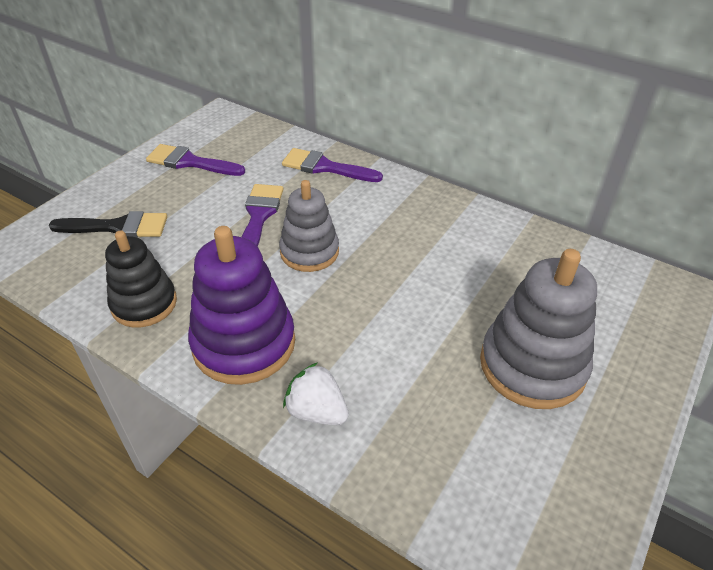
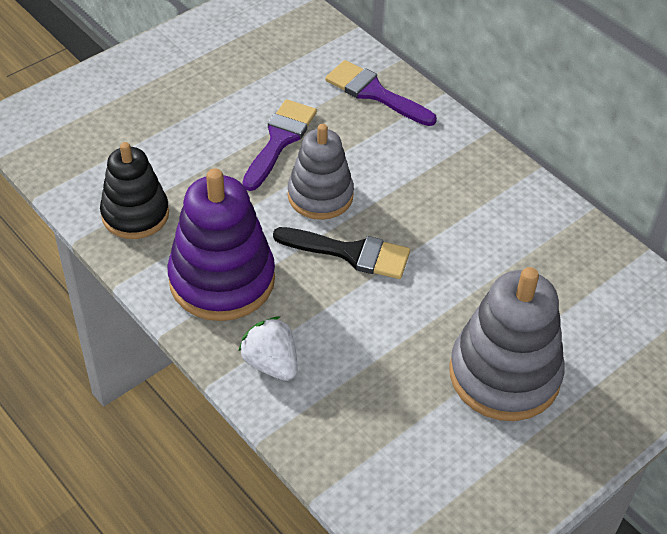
camera: 15 degrees right, 5 degrees up
(118, 227) = (127, 120): black brush -> black brush (351, 253)
(190, 162) = (223, 54): purple brush -> none

